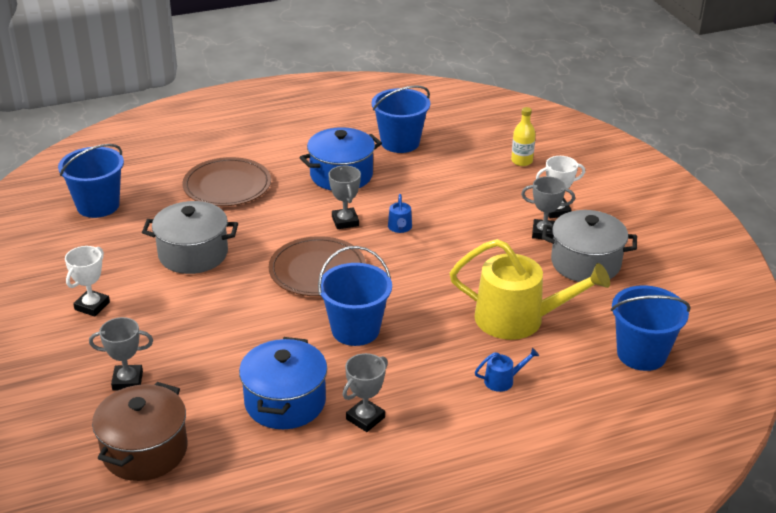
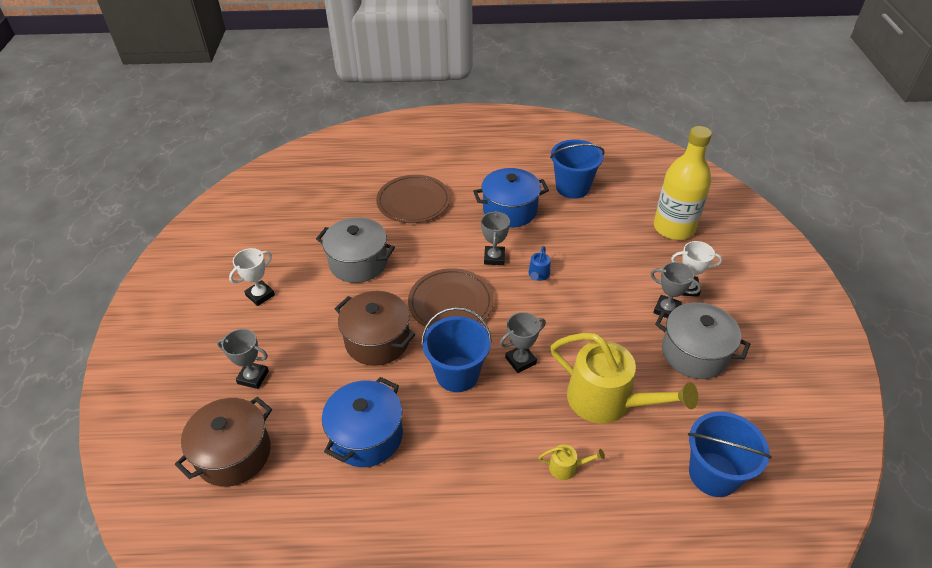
camera: 20 degrees right, 10 degrees up
(98, 205) = (308, 200): blue bucket -> none
(253, 319) = (377, 341): none -> brown pot
(365, 418) = (427, 474): grey trophy -> grey trophy (520, 360)
(502, 380) = (566, 467): blue watering can -> yellow watering can
(521, 161) = (674, 228): yellow bottle -> yellow bottle, size x2.12

